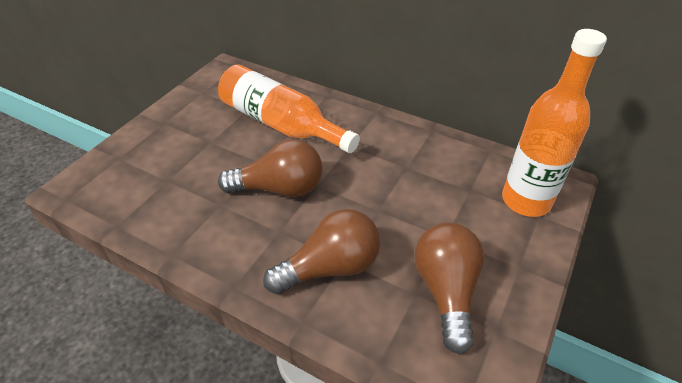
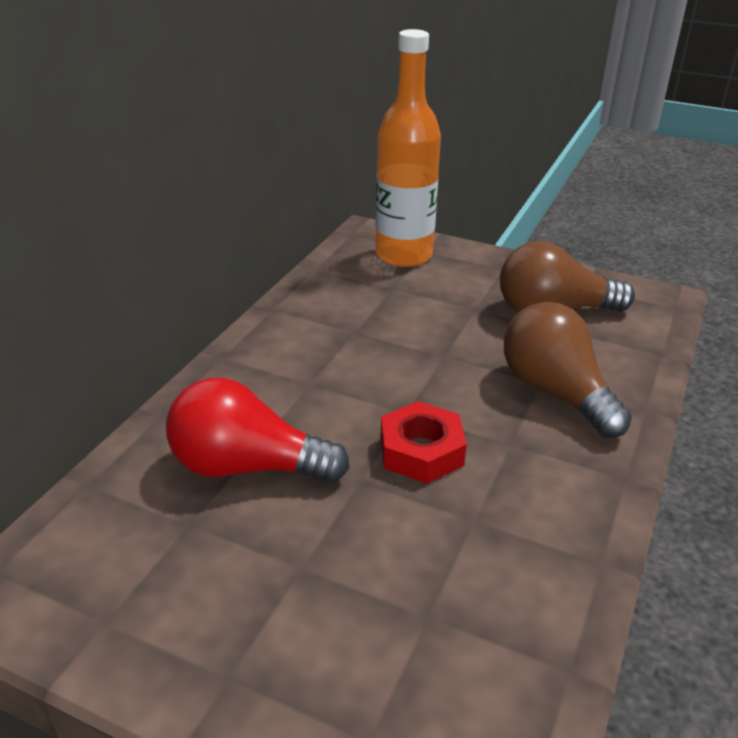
camera: 95 degrees left, 10 degrees down
(280, 188) = (421, 451): brown light bulb -> red nut
(281, 124) = (247, 467): orange bottle -> red light bulb

